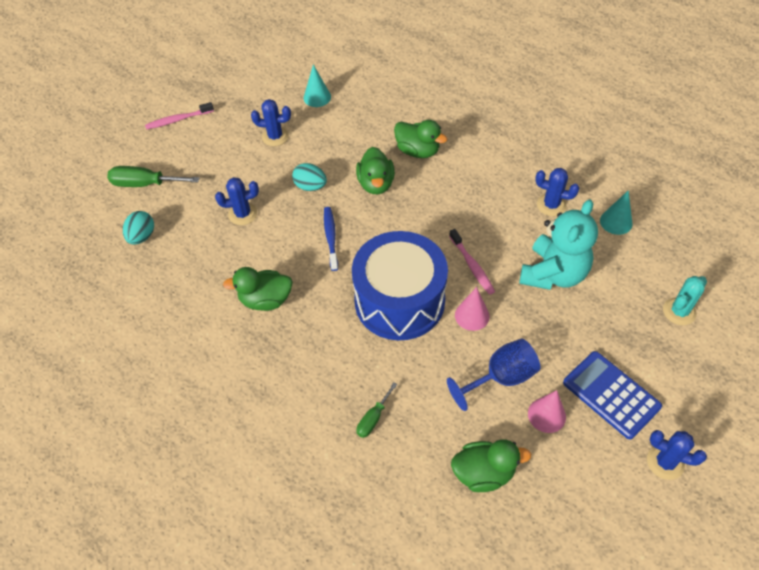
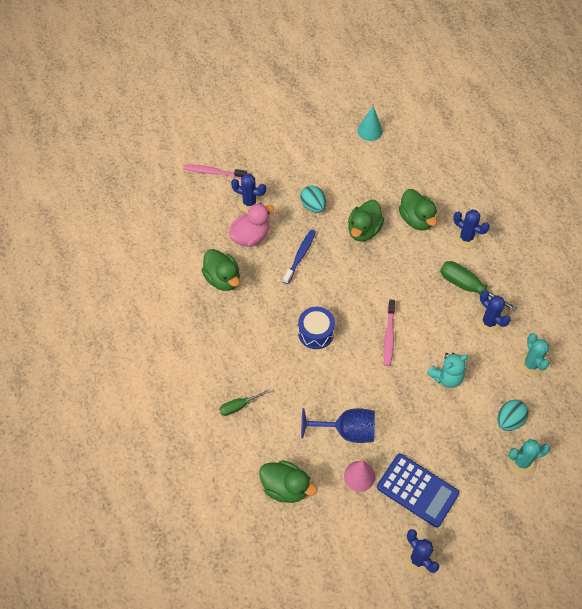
camera: 30 degrees right, 5 degrees up
(142, 236) = (169, 183): turquoise egg -> turquoise egg (509, 420)
(145, 184) = (196, 141): green screwdriver -> green screwdriver (467, 287)
(178, 120) = (252, 98): pink toothbrush -> pink toothbrush (214, 172)
(265, 300) = (223, 279): green duck -> green duck turned 150 degrees counterclockwise
(266, 245) = (250, 236): none -> pink duck
(275, 137) = (314, 149): blue cactus -> blue cactus (466, 237)
(399, 301) = (316, 333): blue drum -> blue drum, size x0.47
(472, 315) = (360, 374): pink cone -> none
(553, 274) = (446, 377): turquoise teddy bear -> turquoise teddy bear, size x0.58
(611, 395) = (417, 490): blue calculator -> blue calculator turned 135 degrees clockwise
(616, 222) = (531, 364): turquoise cone -> turquoise cactus

